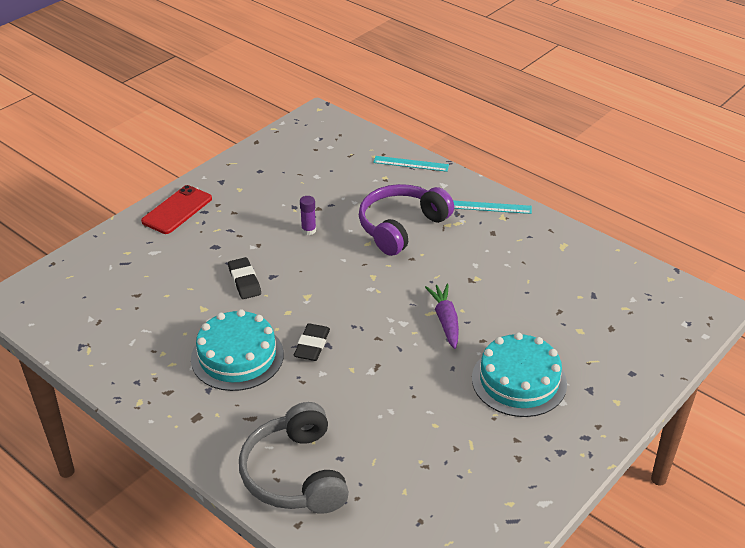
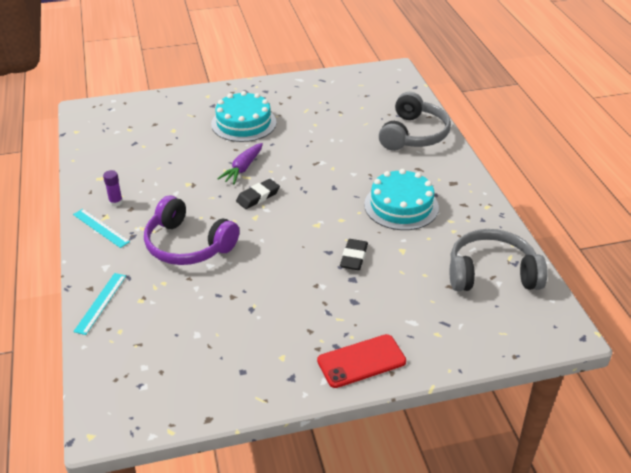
camera: 145 degrees left, 0 degrees up
(101, 324) = (491, 273): none -> grey headphones
(308, 230) = (262, 278): purple glue stick -> purple glue stick (116, 202)
(312, 345) = (344, 191): black eraser -> black eraser (258, 196)
(401, 227) = (188, 245): purple headphones -> purple headphones turned 45 degrees clockwise
(411, 164) = (100, 303): turquoise ruler -> turquoise ruler turned 60 degrees clockwise

